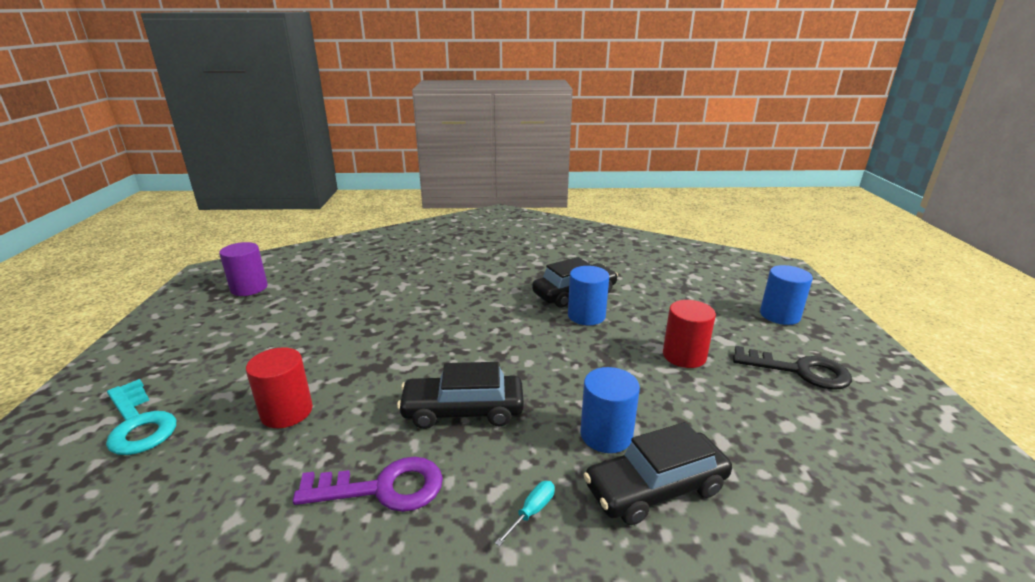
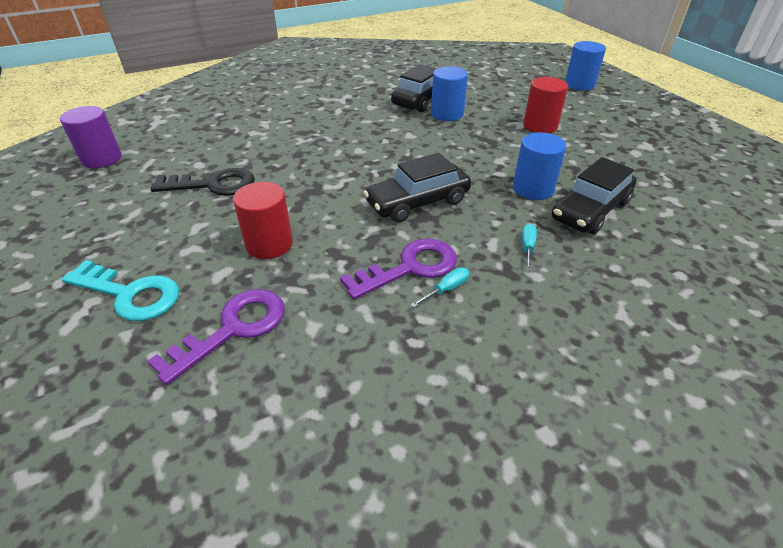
camera: 25 degrees left, 15 degrees up
(169, 493) = (232, 329): none -> purple key
(394, 531) = (446, 289): none -> turquoise screwdriver
(799, 371) = (618, 118): black key -> black key (212, 185)

